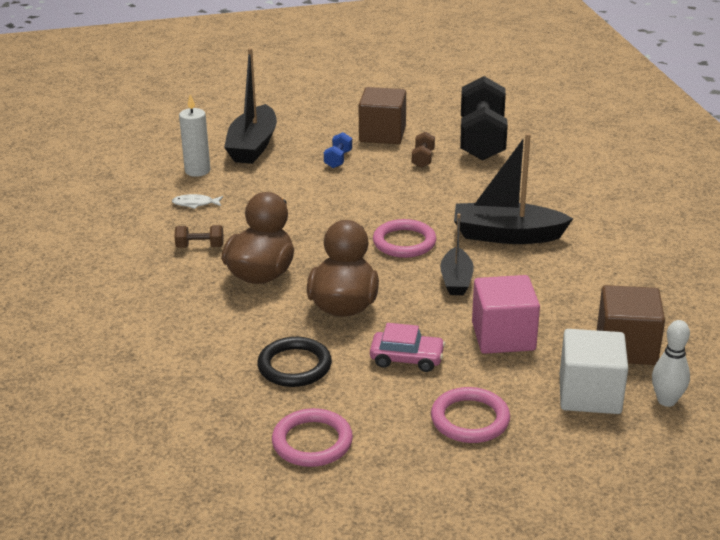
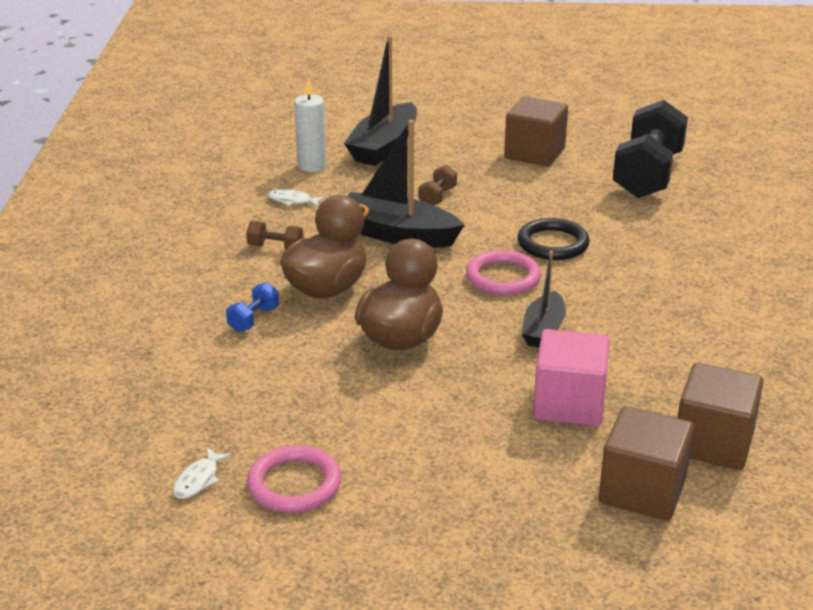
camera: 15 degrees right, 0 degrees up
(229, 454) = (198, 480): none -> white fish
(294, 366) = (315, 396): black ring -> black ring (553, 244)
(338, 159) = (471, 174): blue dumbbell -> blue dumbbell (253, 319)
(407, 358) = (444, 410): pink car -> none
(423, 159) = (568, 187): brown dumbbell -> brown dumbbell (437, 197)
(470, 419) = (485, 493): pink ring -> none
(506, 235) = (627, 287): black boat -> black boat (397, 234)
(589, 394) = (642, 491): white cube -> brown cube
(666, 401) = (735, 516): white bowling pin -> none

